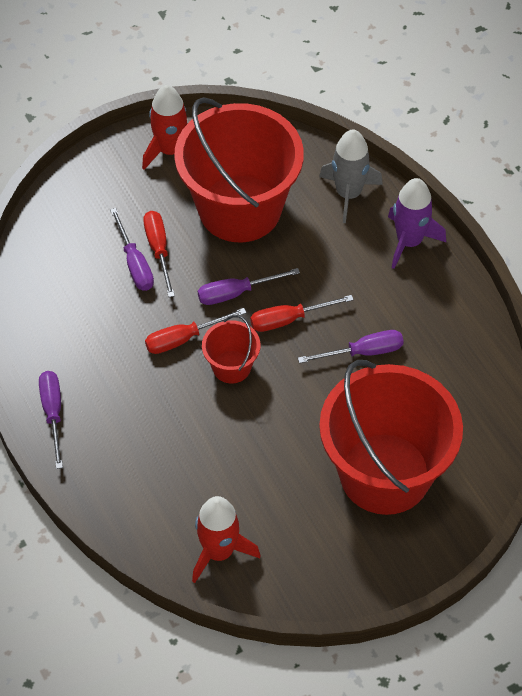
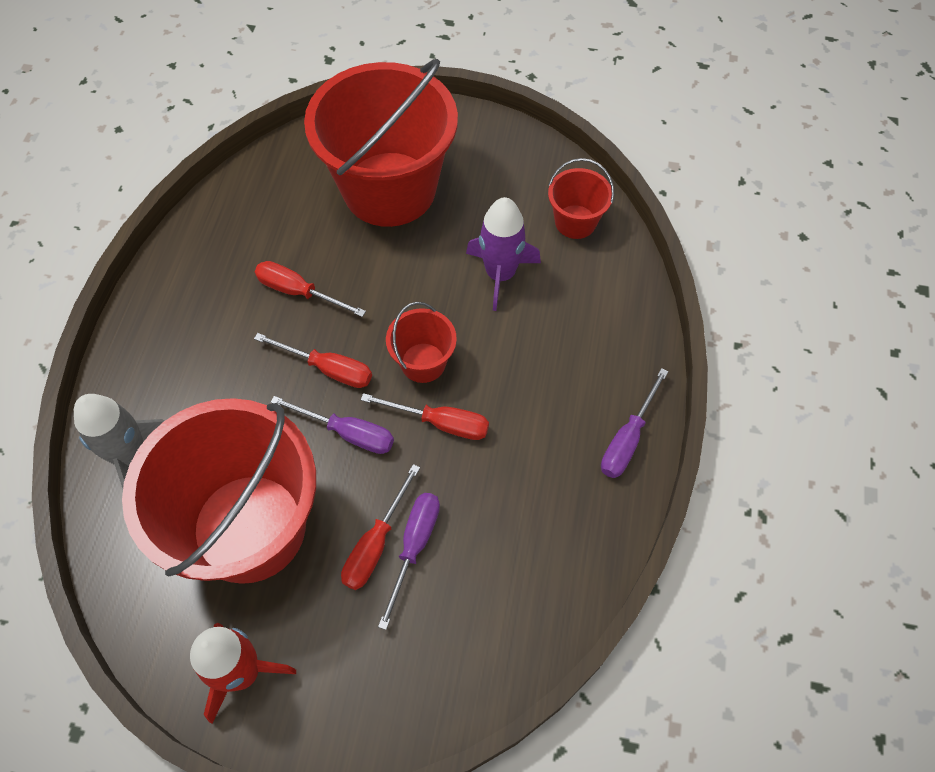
camera: 140 degrees left, 5 degrees up
(219, 551) = (575, 222): red rocket -> red bucket
(363, 352) = (298, 292): purple screwdriver -> red screwdriver
(409, 241) = (141, 362): purple rocket -> purple rocket (500, 274)

